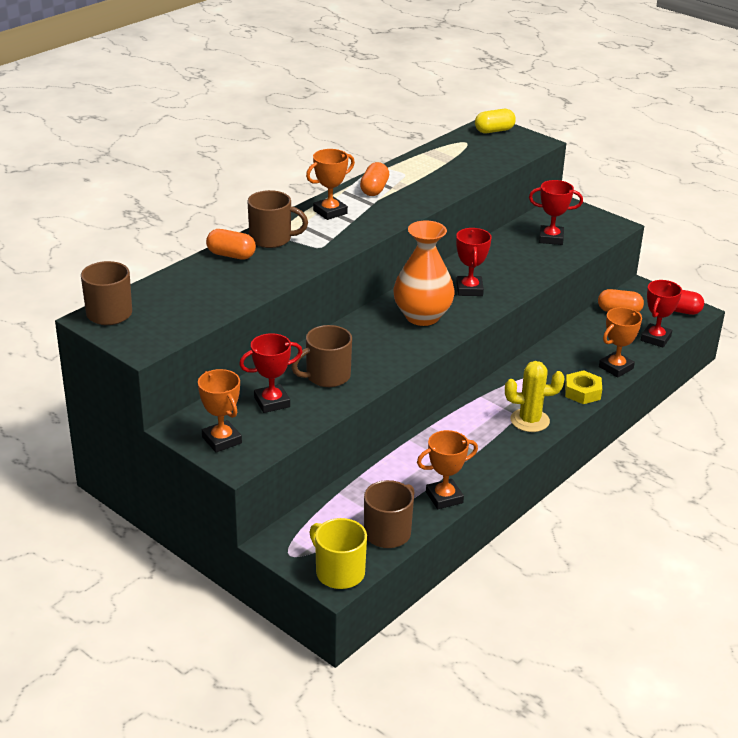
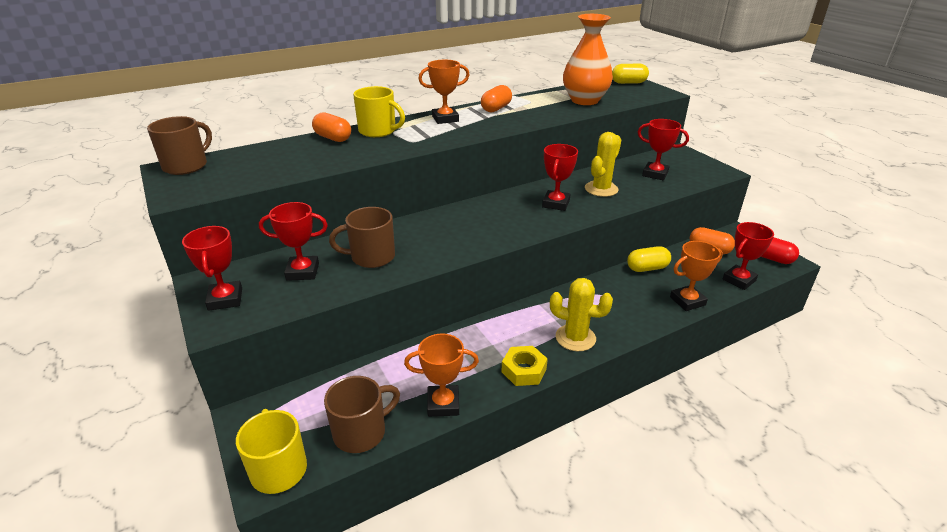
camera: 20 degrees right, 0 degrees up
(222, 440) = (225, 299): orange trophy -> red trophy
(272, 239) = (378, 131): brown mug -> yellow mug
(422, 316) = (497, 219): orange vase -> orange vase (584, 100)
(505, 265) = (601, 189): none -> yellow cactus
(567, 341) = (647, 268): none -> yellow capsule
(582, 392) = (643, 319): yellow nut -> yellow nut (524, 370)

